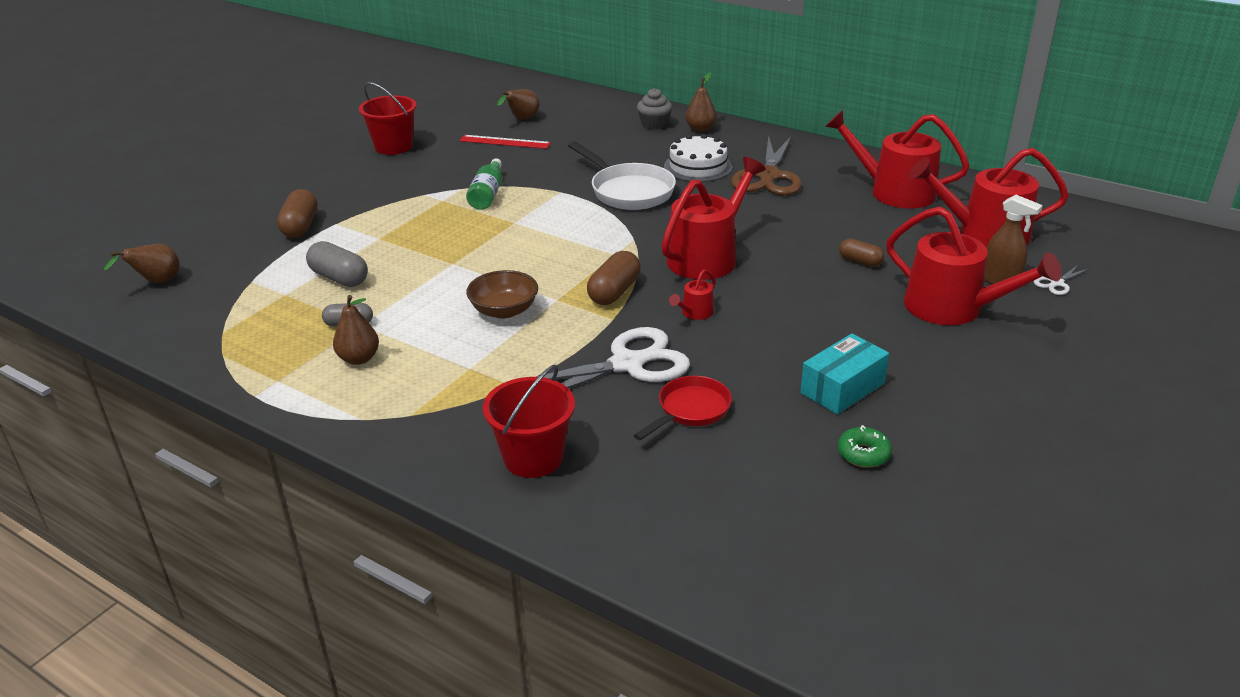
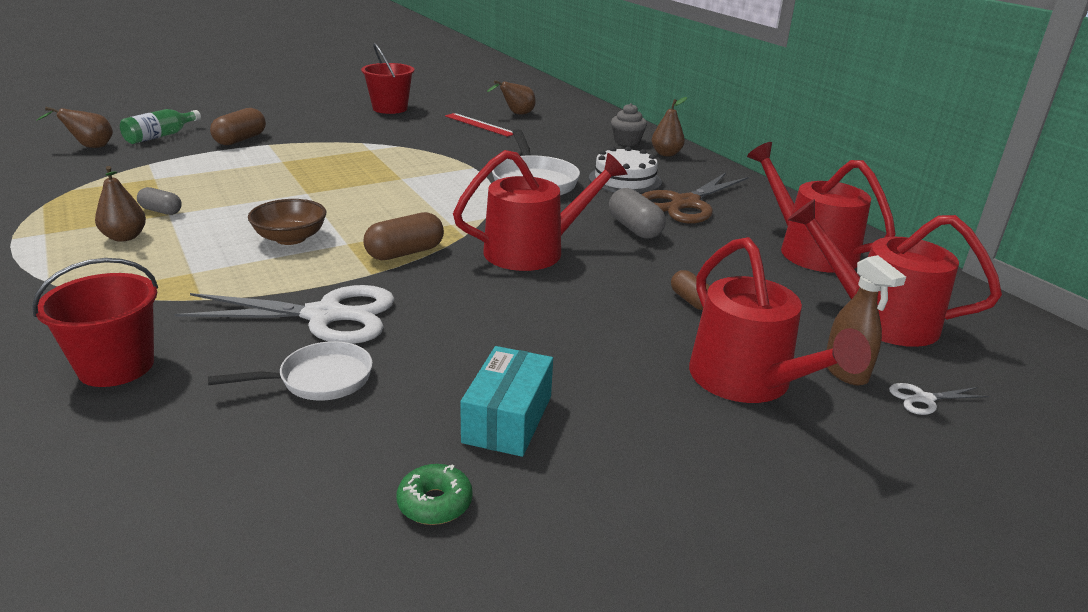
camera: 25 degrees right, 5 degrees down
(339, 278) = (209, 179): grey capsule -> grey capsule (634, 228)
(487, 194) = (411, 154): green bottle -> green bottle (160, 136)
(690, 410) = (319, 380): red pan -> white pan
(695, 313) = (453, 293): red watering can -> none
(842, 388) = (508, 419): turquoise box -> turquoise box turned 60 degrees counterclockwise

